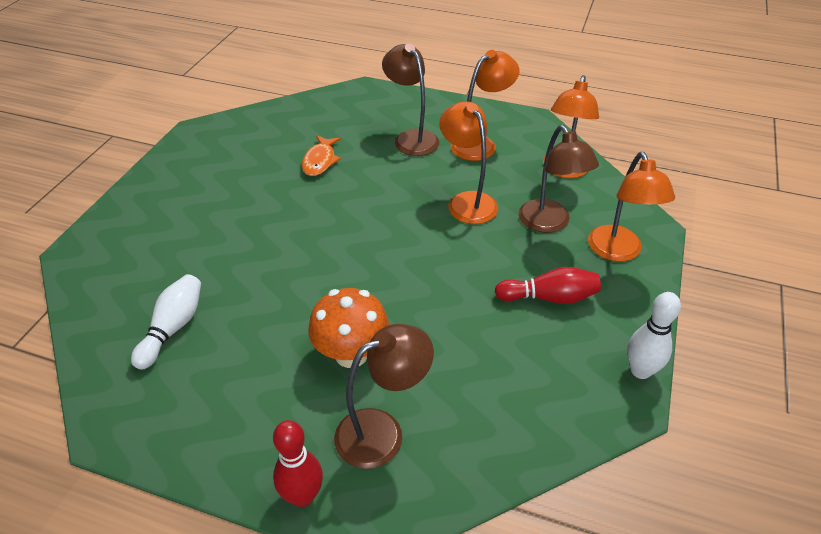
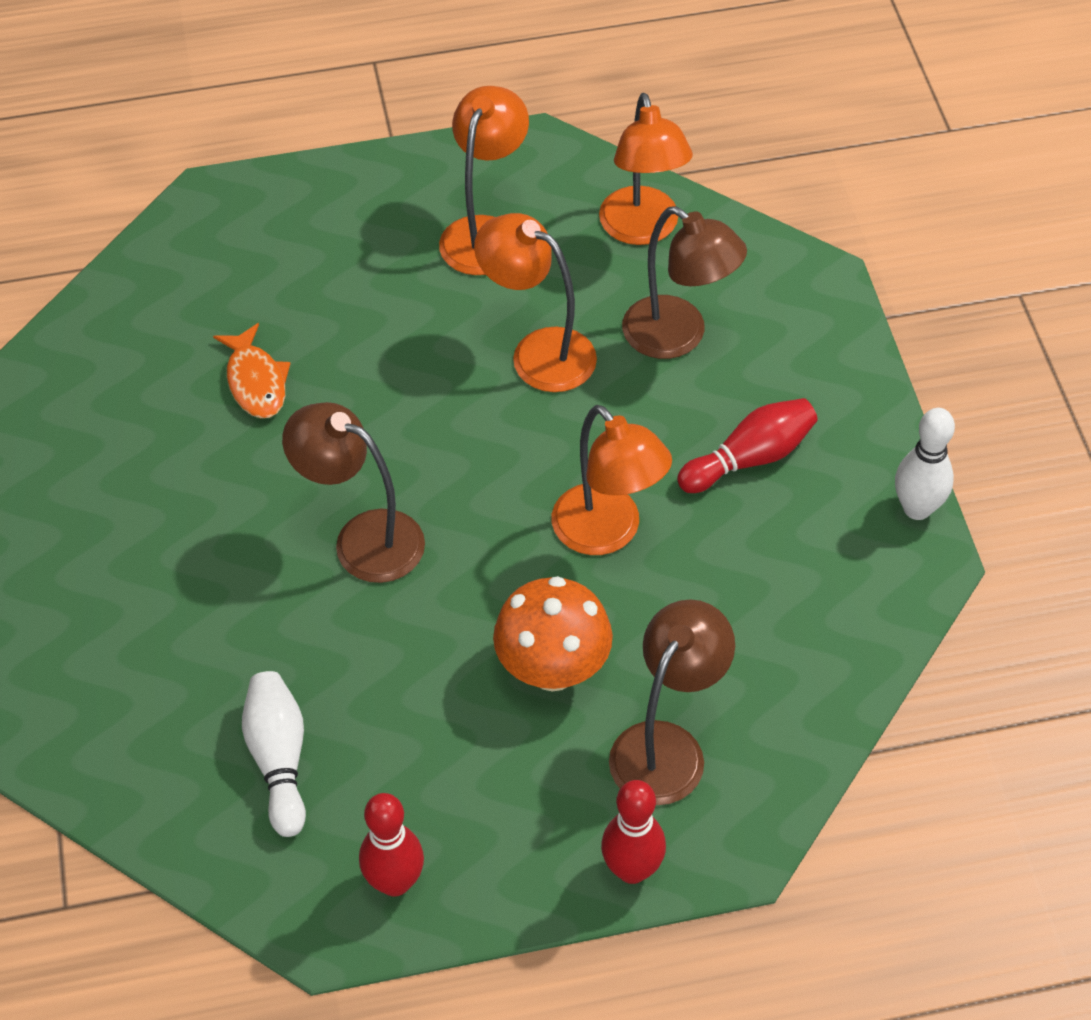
camera: 30 degrees left, 10 degrees up
(168, 424) = (395, 882): none -> red bowling pin
(411, 138) = (368, 269): brown lamp -> brown lamp (362, 538)
(618, 252) = (797, 342): orange lamp -> orange lamp (608, 533)

